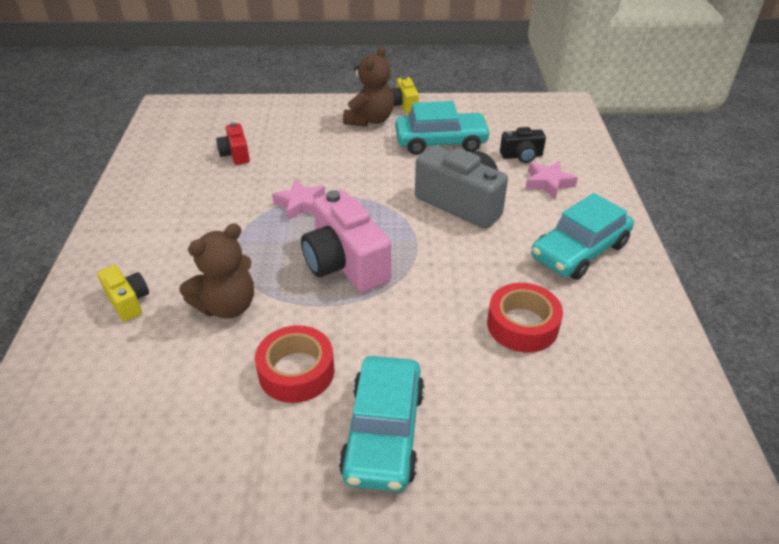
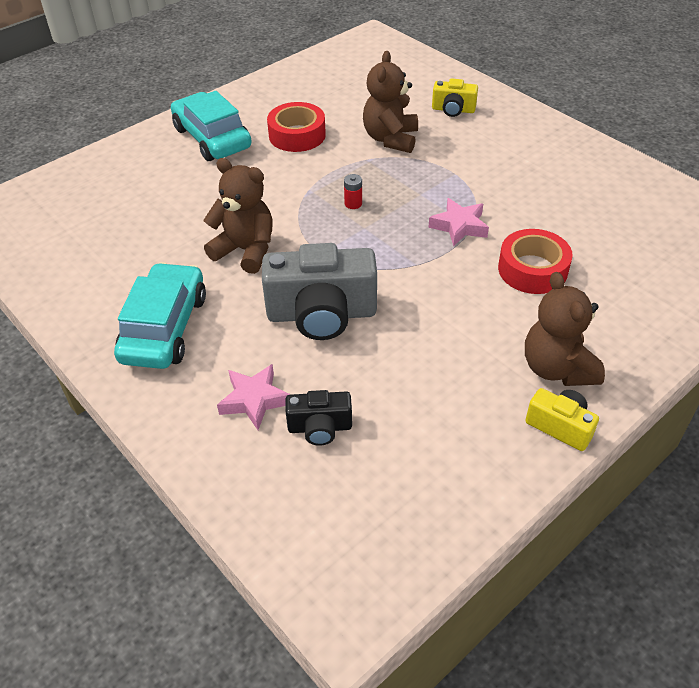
camera: 140 degrees right, 5 degrees up
(235, 154) = (598, 236): red camera -> none
(345, 263) = (353, 203): pink camera -> red battery
(441, 142) = (435, 387): turquoise car -> none
(471, 274) = (245, 250): none -> brown teddy bear
(521, 156) = (320, 427): black camera -> black camera turned 135 degrees counterclockwise
(522, 325) = (172, 235): red tape -> red tape (532, 269)

